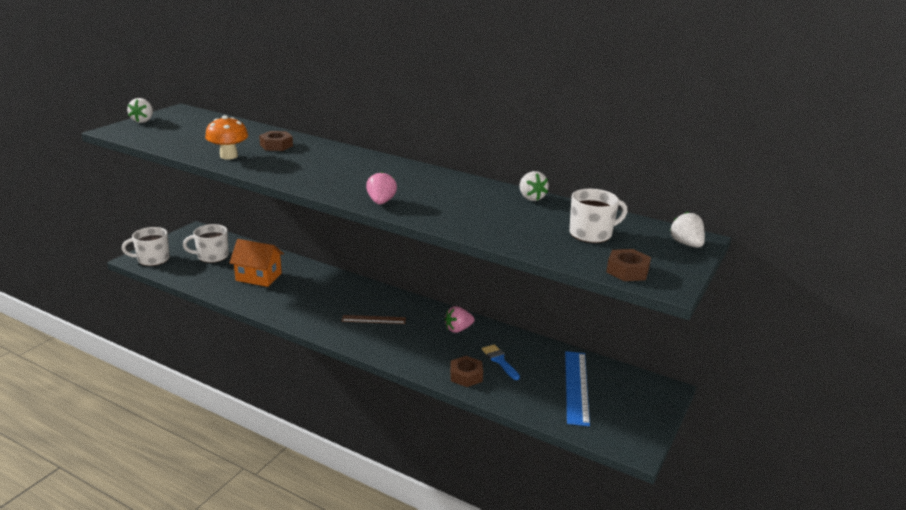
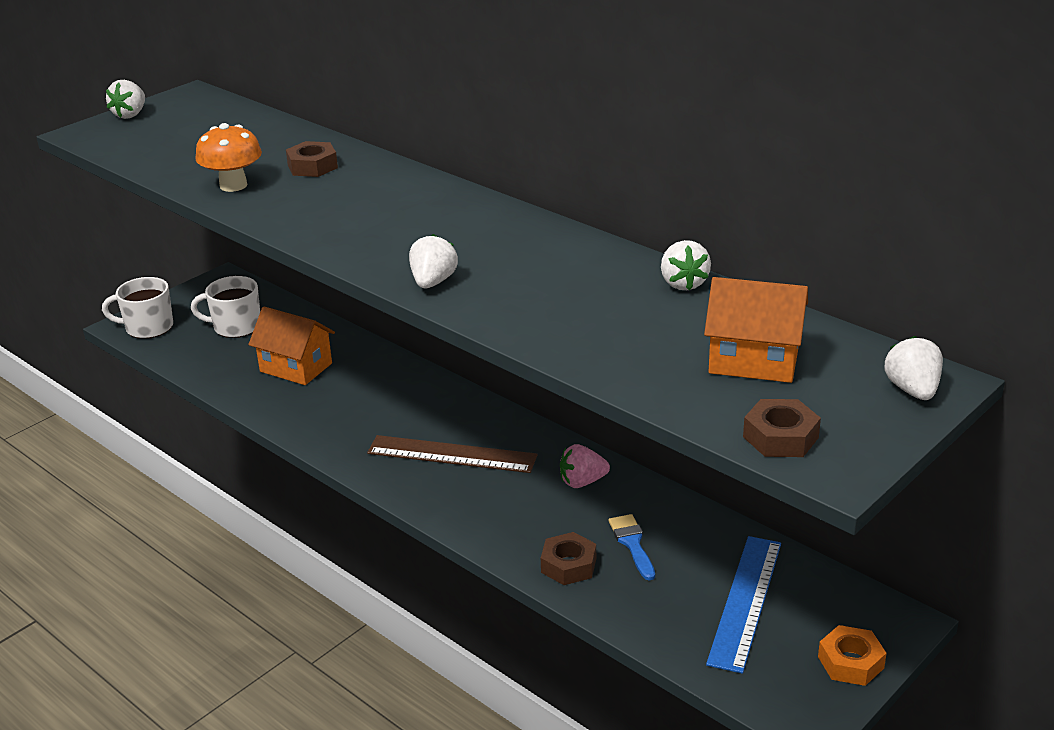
camera: 15 degrees right, 5 degrees up
(373, 319) = (452, 454): brown ruler -> brown ruler, size x1.65
(381, 202) = (433, 282): pink strawberry -> white strawberry
(591, 234) = (753, 361): white mug -> orange house
(647, 414) = (850, 662): none -> orange nut

